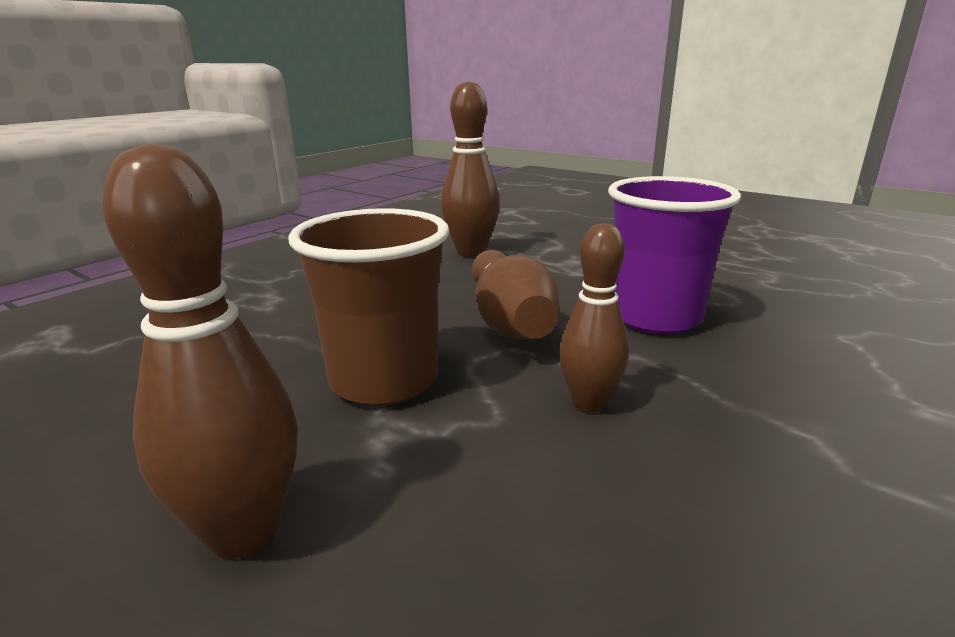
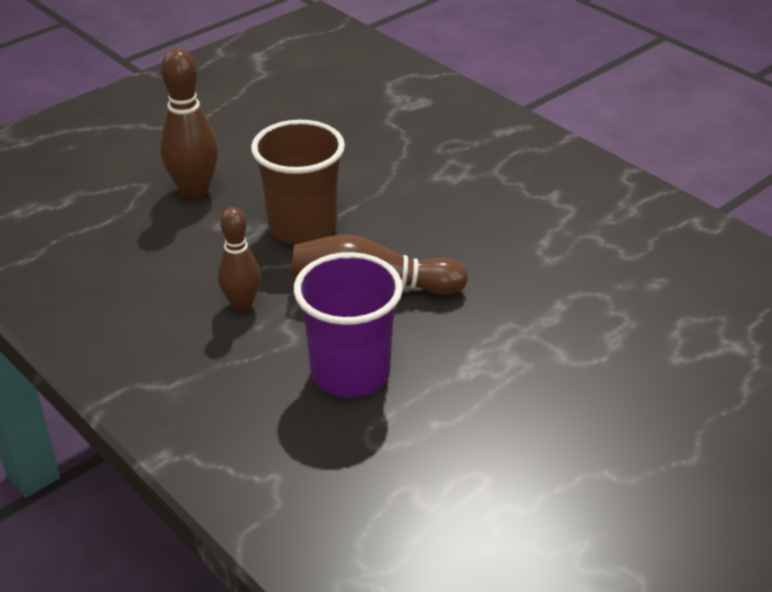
camera: 100 degrees right, 15 degrees up
(471, 252) = (551, 289): brown bowling pin -> none

